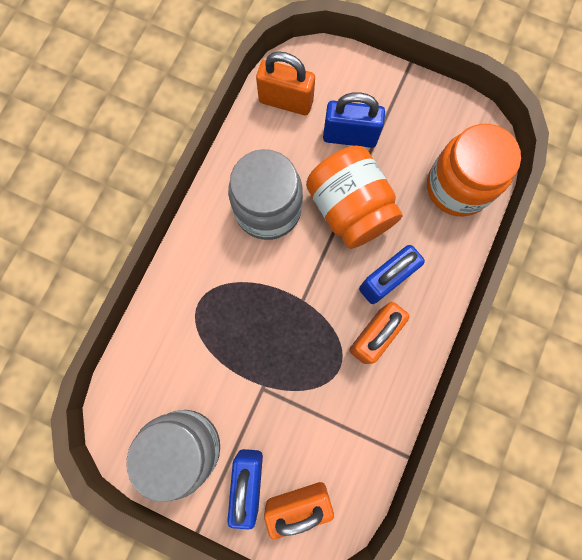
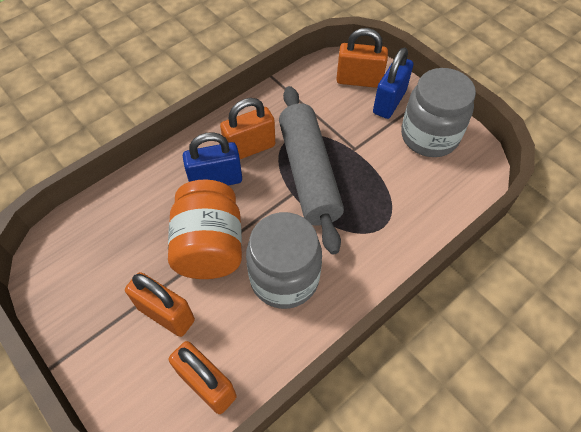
camera: 155 degrees left, 20 degrees down
(297, 332) = (308, 173): none -> grey rolling pin
(350, 136) = (166, 314): blue padlock -> orange padlock
(457, 187) = (104, 224): orange jar -> none

